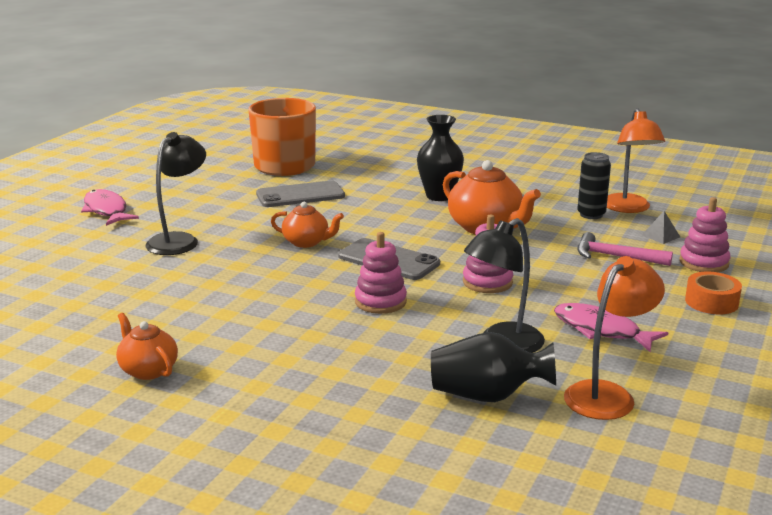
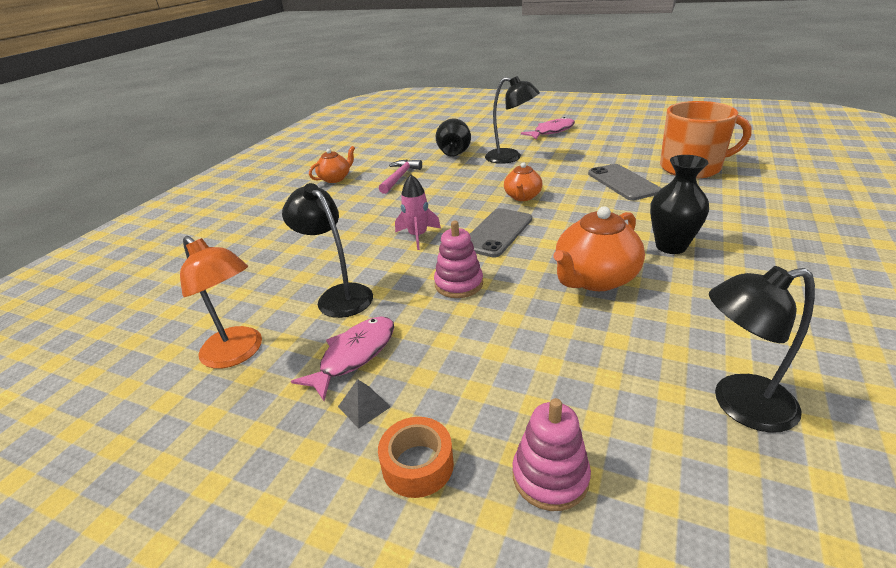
camera: 90 degrees right, 10 degrees up
(380, 302) = (418, 236): pink stacking toy -> pink rocket
(487, 396) = (263, 290): black vase -> black vase (454, 153)
(591, 215) = (685, 362): black can -> none
(615, 256) = (545, 378): pink hammer -> pink hammer (399, 177)
(628, 208) = (739, 405): orange lamp -> black lamp
(661, 236) = (639, 434): grey pyramid -> grey pyramid (364, 406)

